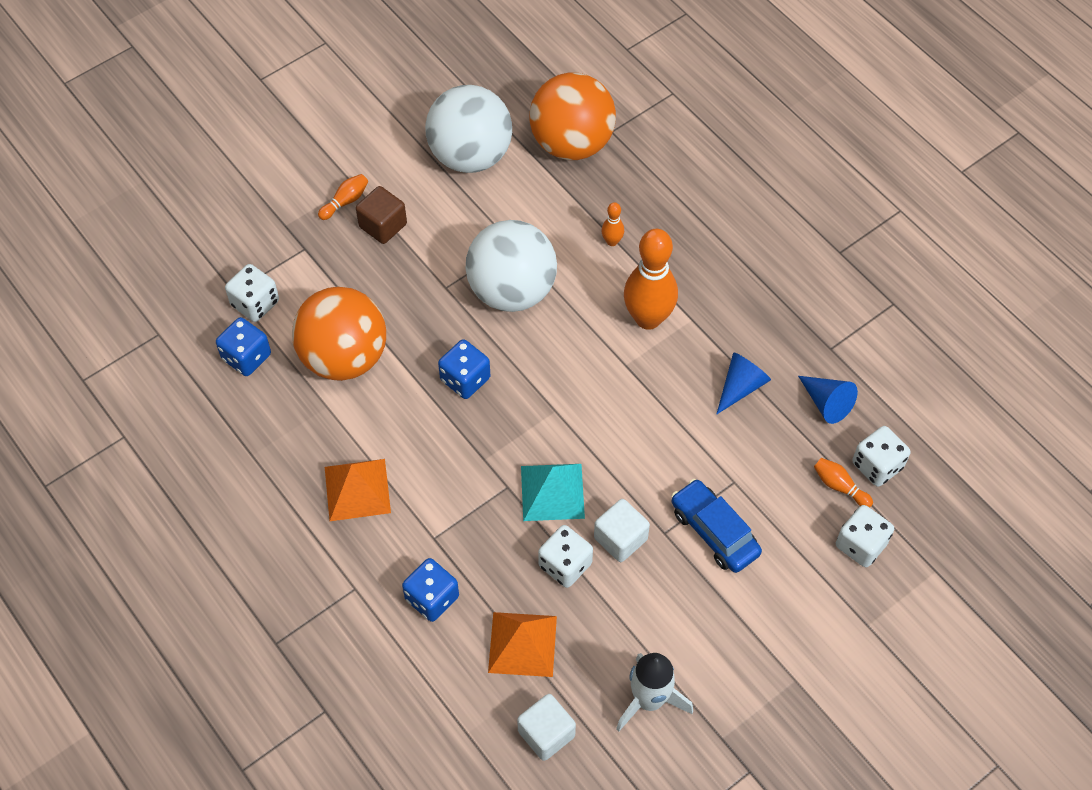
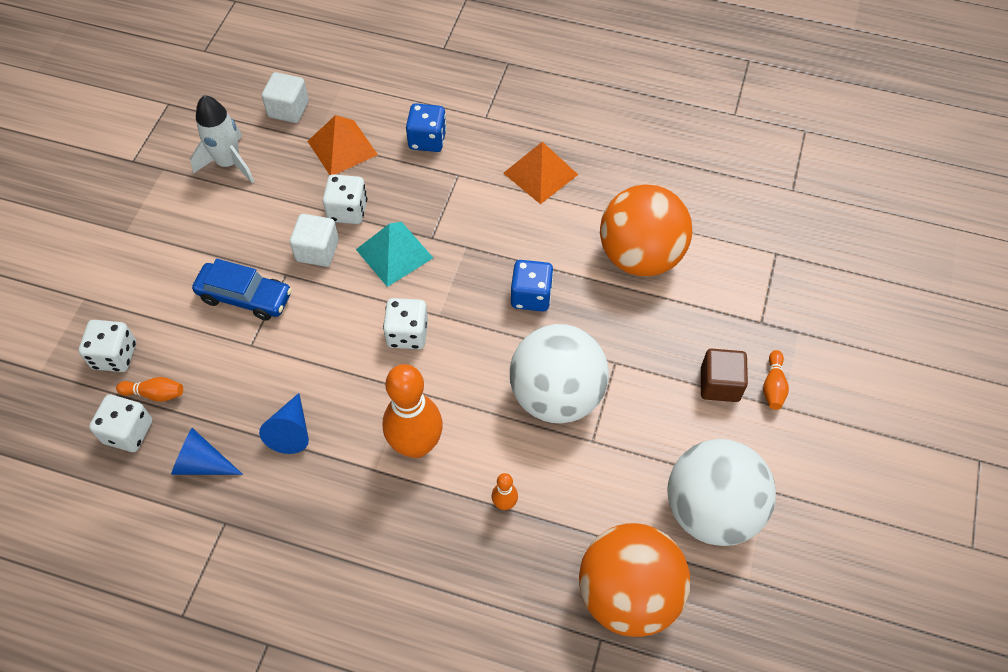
camera: 145 degrees right, 0 degrees up
(246, 357) = (712, 212): blue dice -> none
(255, 303) = (749, 254): white dice -> white dice (407, 334)

